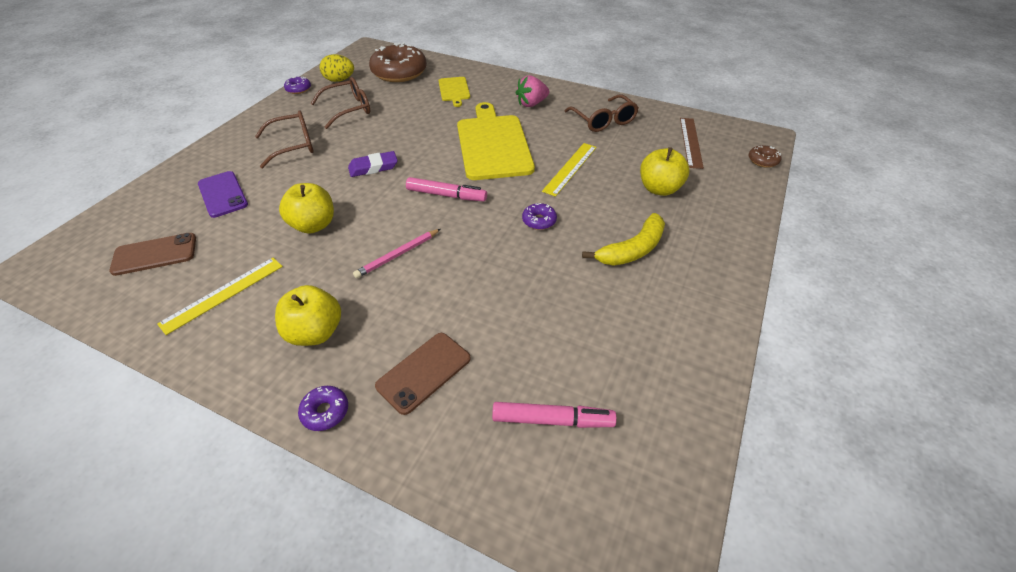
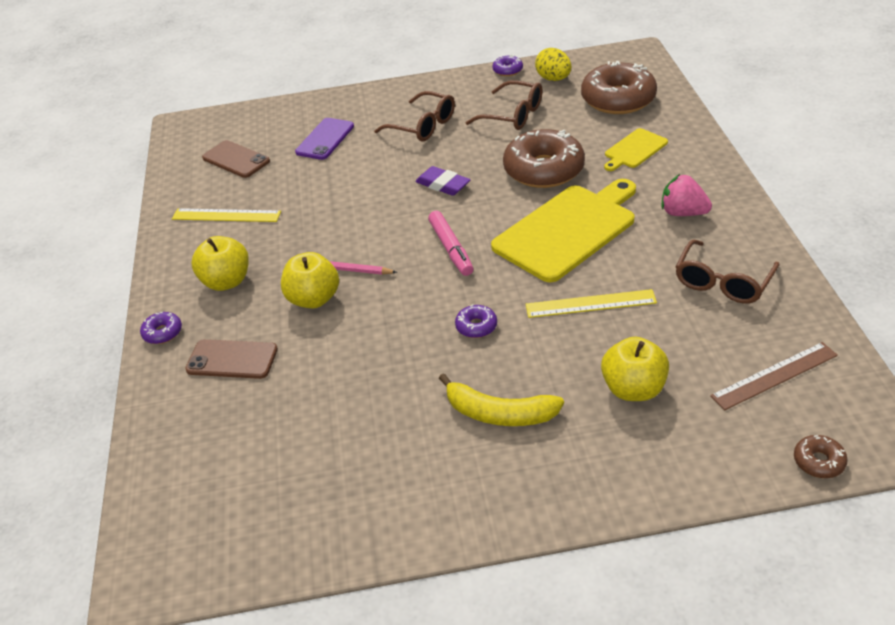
camera: 60 degrees right, 5 degrees down
(314, 225) = (335, 204): yellow apple -> yellow apple (314, 299)
(423, 125) = (544, 170): none -> brown donut
(552, 420) = (238, 458): pink marker -> none

